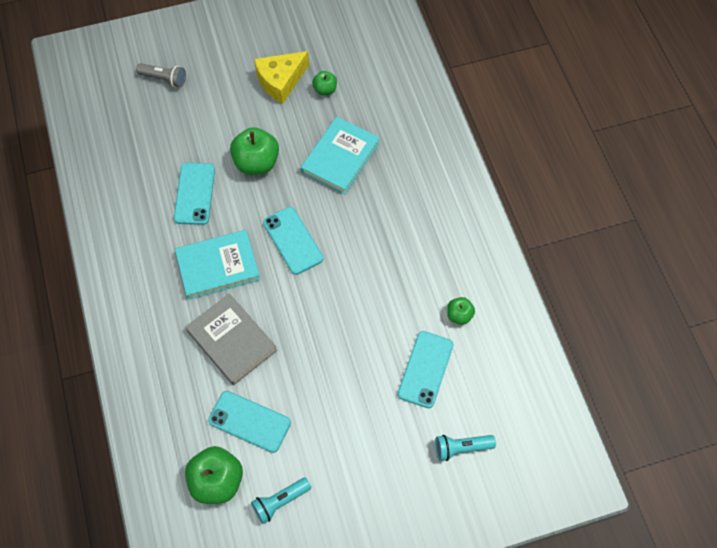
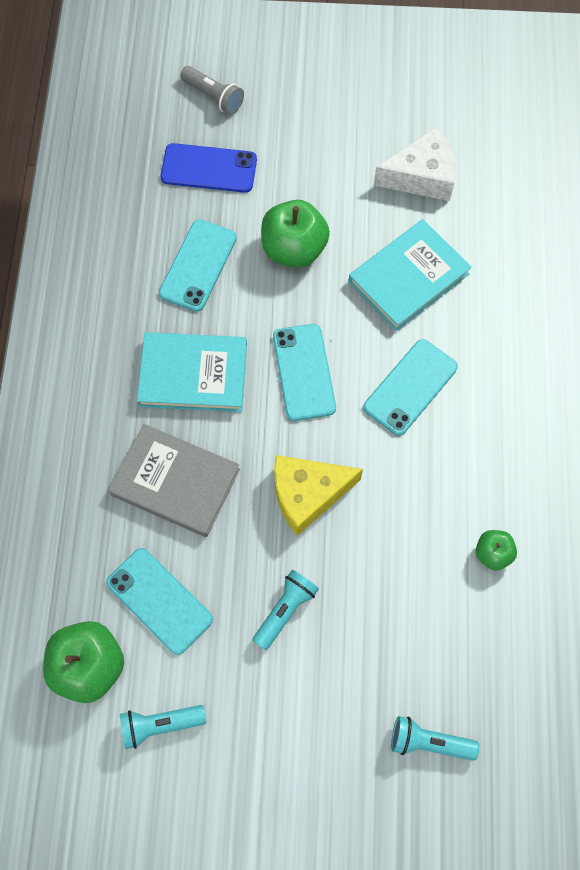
camera: 20 degrees right, 5 degrees up
(178, 127) = (209, 168): none -> blue phone
(232, 340) = (175, 482): grey book -> grey book turned 45 degrees counterclockwise
(280, 81) = (366, 146): yellow cheese -> yellow cheese (307, 494)
(325, 89) = (421, 176): green apple -> white cheese
(337, 398) = (285, 610): none -> turquoise flashlight
(425, 369) = (419, 613): turquoise phone -> turquoise phone (410, 387)

